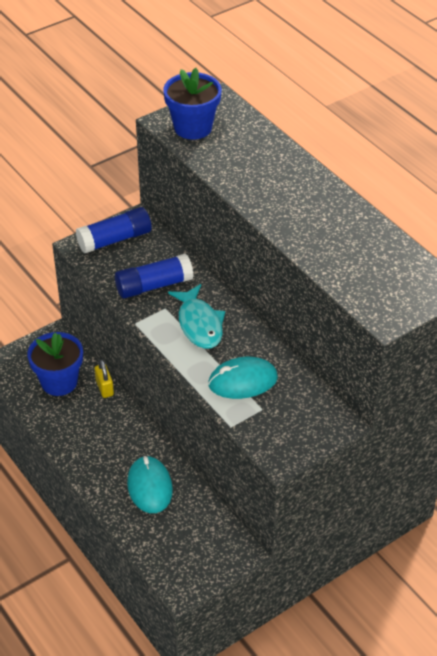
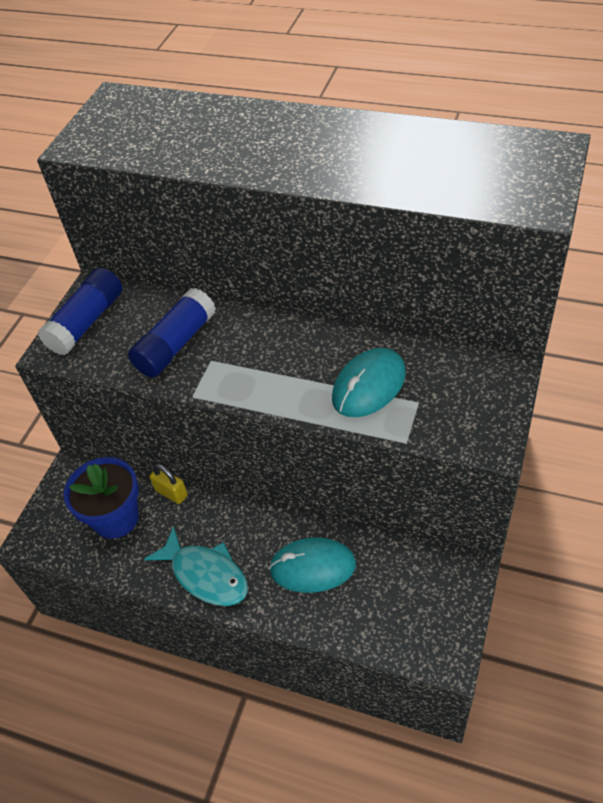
camera: 30 degrees left, 5 degrees up
(149, 487) = (312, 567): turquoise mouse -> turquoise mouse turned 45 degrees counterclockwise
(193, 127) = (115, 135): blue flower pot -> none
(199, 324) = (264, 355): turquoise fish -> turquoise fish (206, 574)

